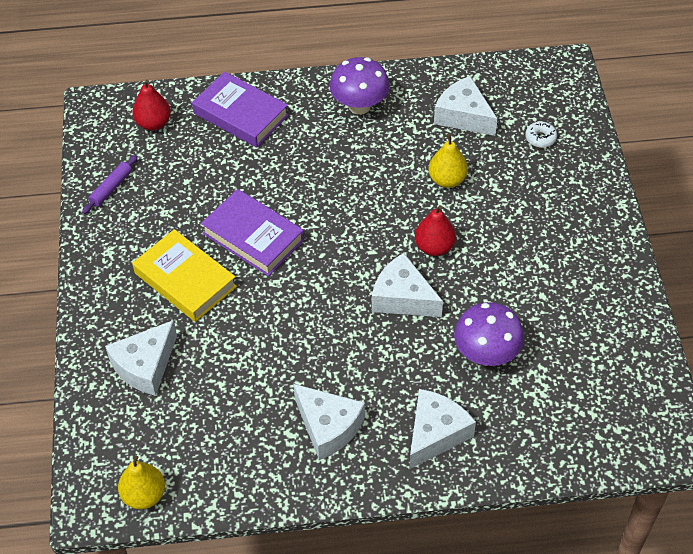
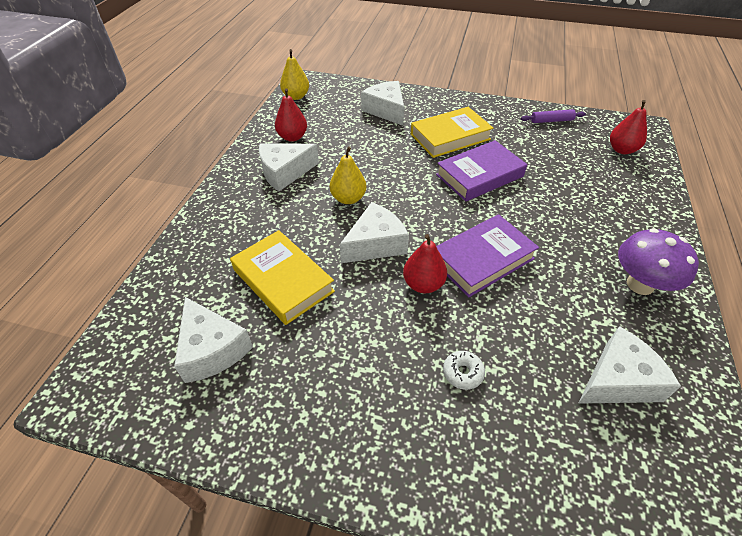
camera: 110 degrees right, 5 degrees down
(111, 188) = (551, 121): purple rolling pin -> purple rolling pin turned 60 degrees counterclockwise
(240, 114) = (630, 198): purple book -> purple book (482, 259)
(251, 452) = (292, 137): none -> red pear
(435, 433) = (235, 224): white cheese -> white cheese (212, 349)
(447, 180) = (512, 326): yellow pear -> yellow pear (348, 198)
(486, 354) = (283, 280): purple mushroom -> yellow book
(540, 138) = (566, 460): white donut -> white donut (462, 373)

